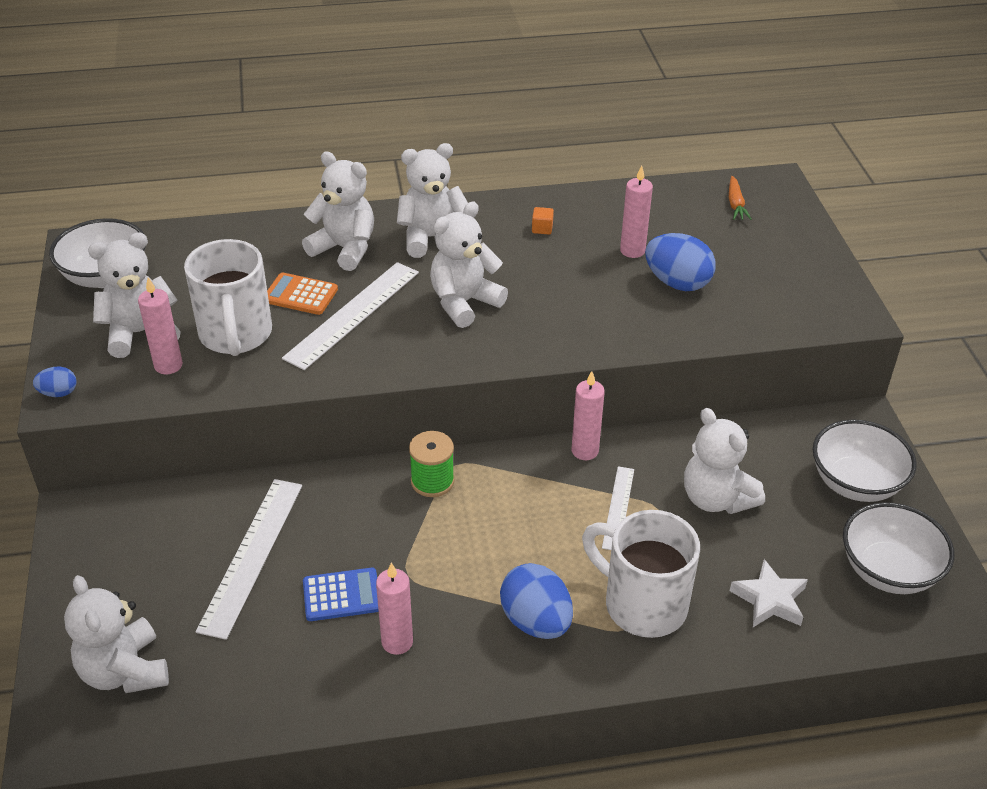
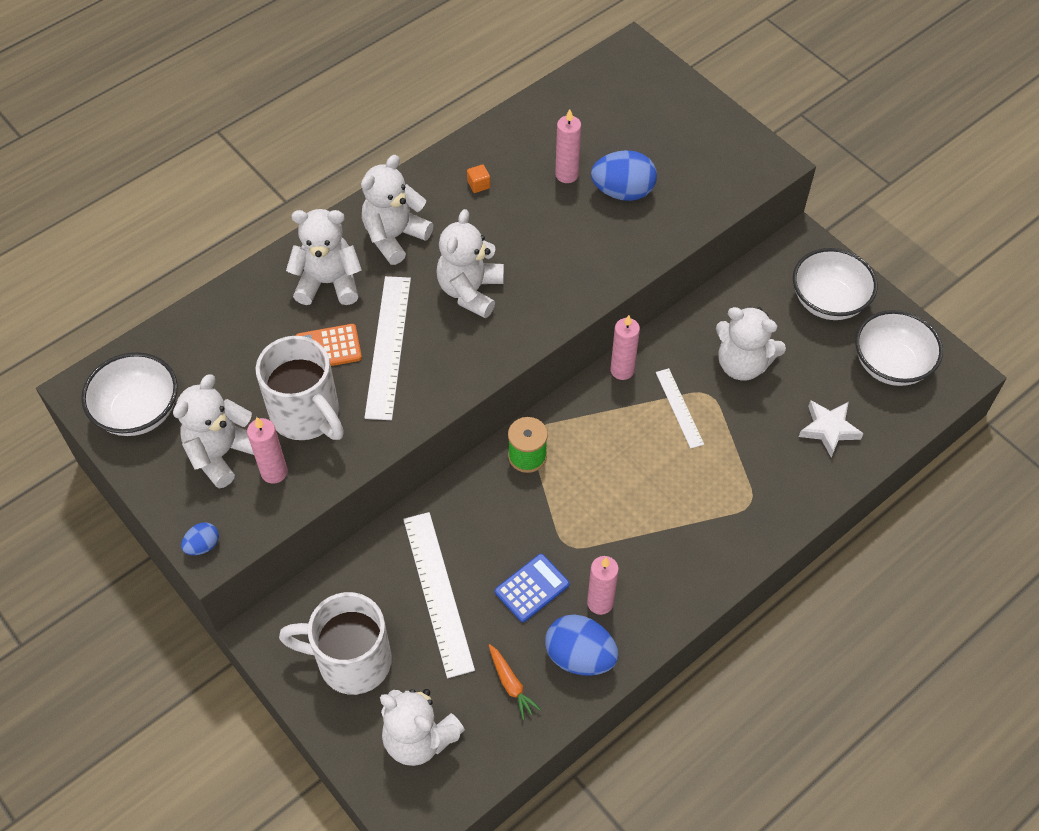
camera: 30 degrees left, 15 degrees up
(536, 621) = (685, 532): blue egg -> blue egg (580, 656)
(642, 604) = (747, 479): white mug -> white mug (351, 661)
(735, 204) = (615, 88): orange carrot -> orange carrot (511, 684)

